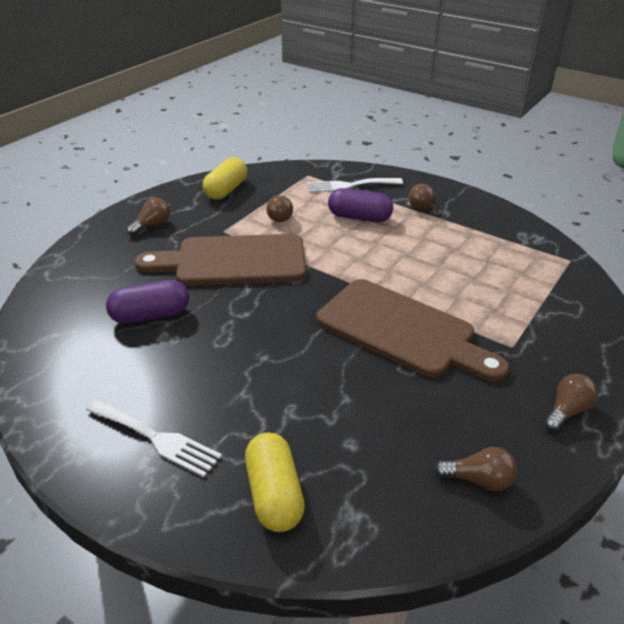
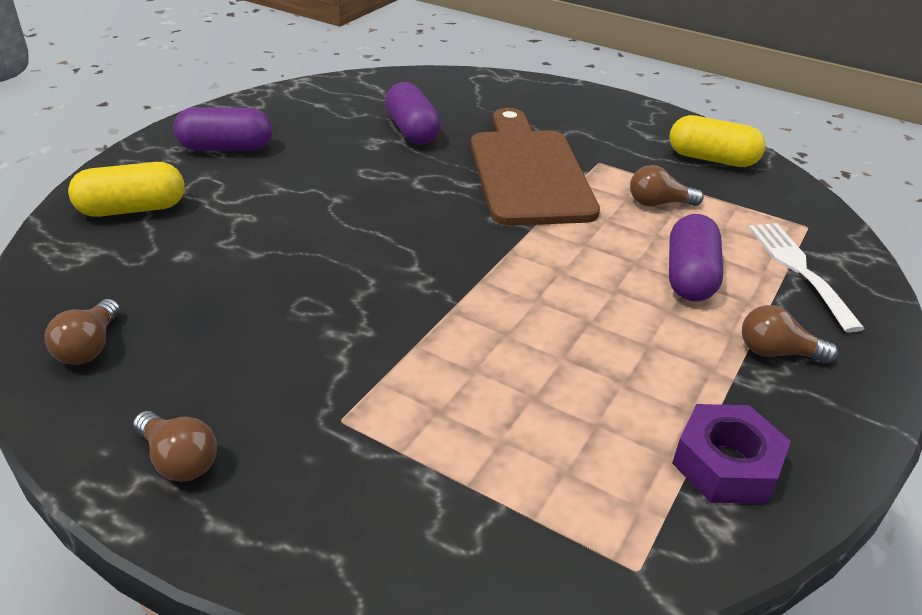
camera: 85 degrees right, 0 degrees up
(152, 225) = (593, 117): brown light bulb -> none
(157, 438) = (226, 148): white fork -> purple capsule
(402, 330) = (383, 304): brown cutting board -> none
(501, 230) = (725, 464): none -> purple nut

